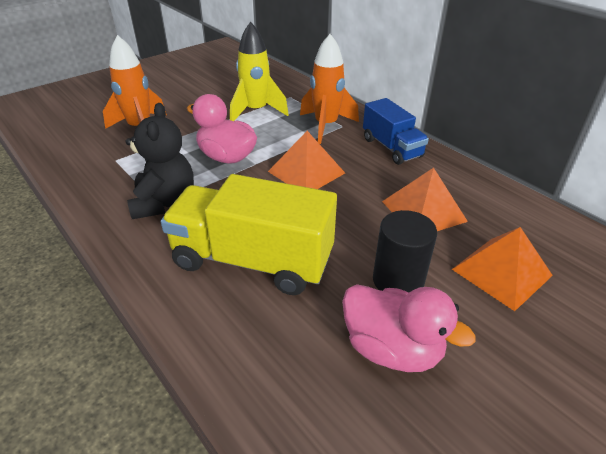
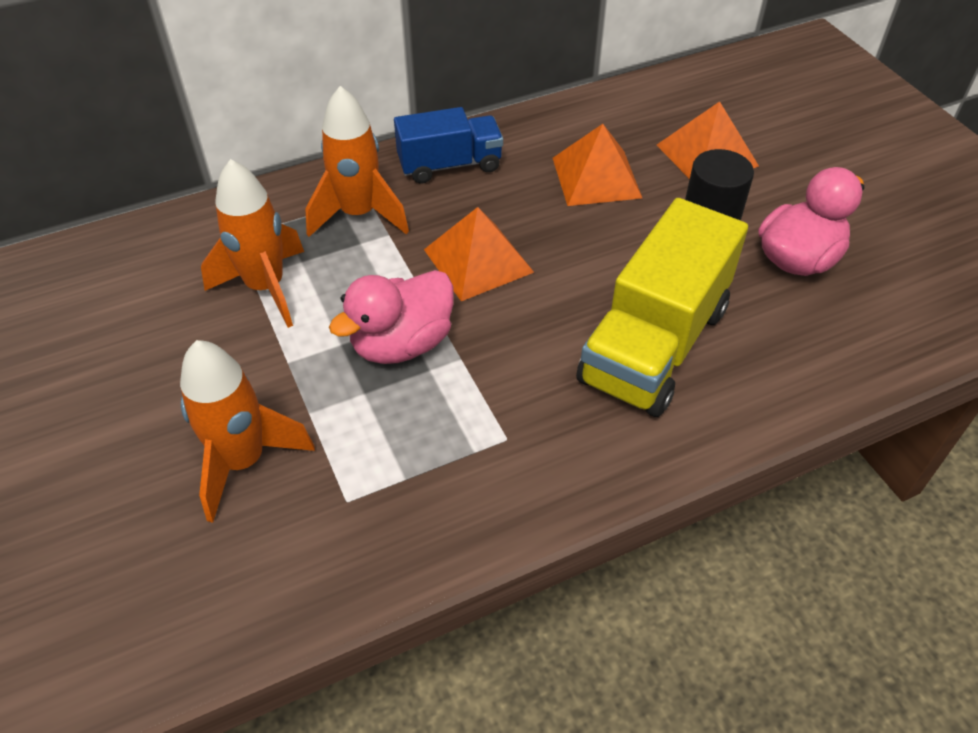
camera: 75 degrees left, 10 degrees up
(164, 202) = (503, 431): black teddy bear -> none
(256, 111) = (266, 288): yellow rocket -> orange rocket

